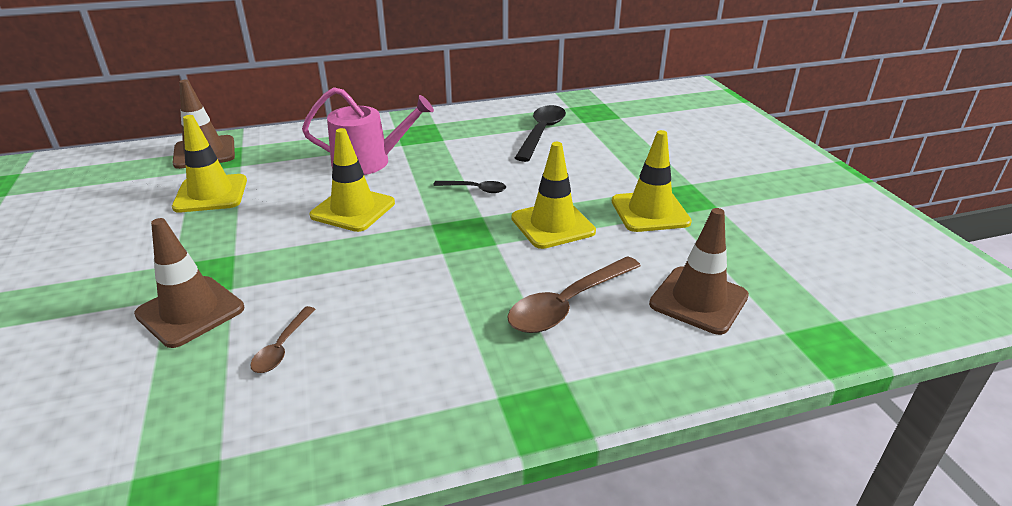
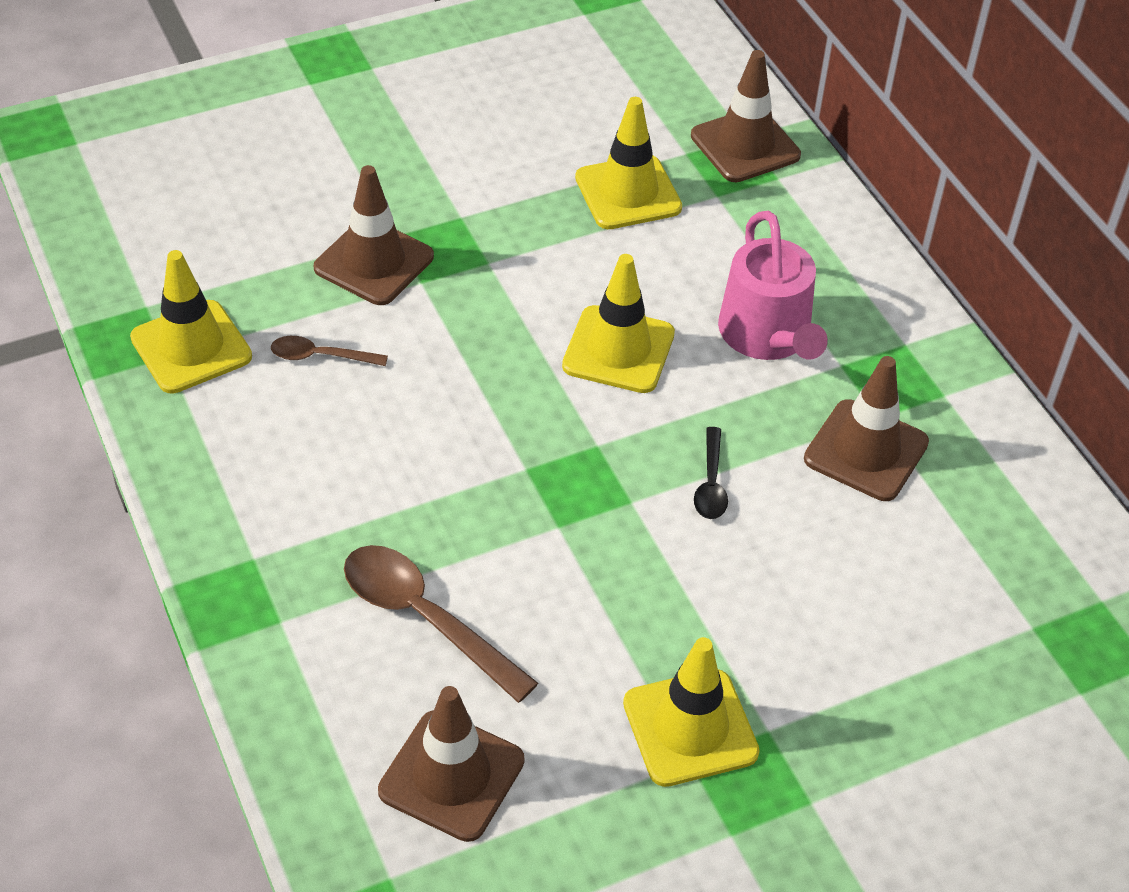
camera: 80 degrees right, 15 degrees up
(465, 145) = (866, 451): none -> brown traffic cone
(541, 133) = (955, 559): black spoon -> none
(553, 225) = (622, 592): yellow traffic cone -> yellow traffic cone (191, 347)

